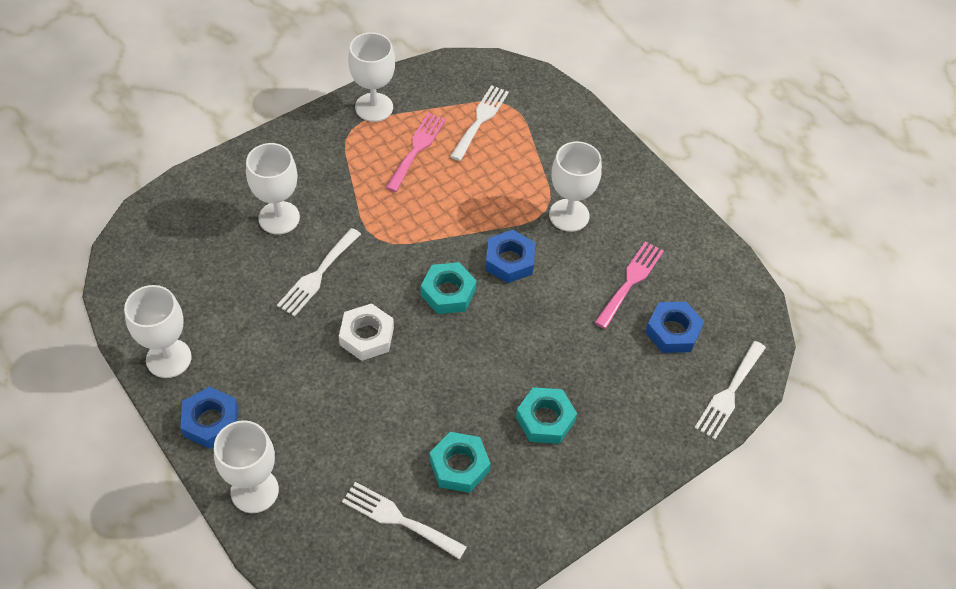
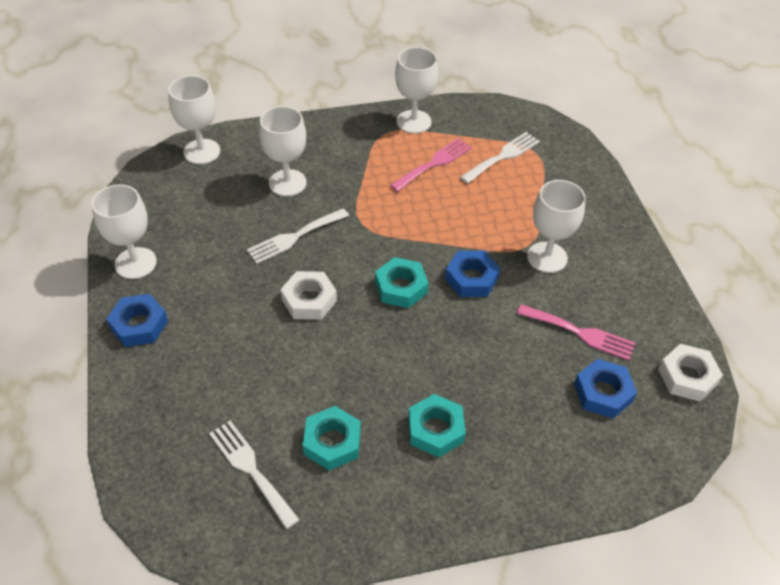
camera: 25 degrees right, 5 degrees down
(254, 491) = (141, 396): white goblet -> white goblet (202, 151)
(630, 281) = (580, 333): pink fork -> pink fork turned 60 degrees clockwise
(729, 393) = (637, 472): white fork -> none
(736, 291) = (687, 377): none -> white nut

